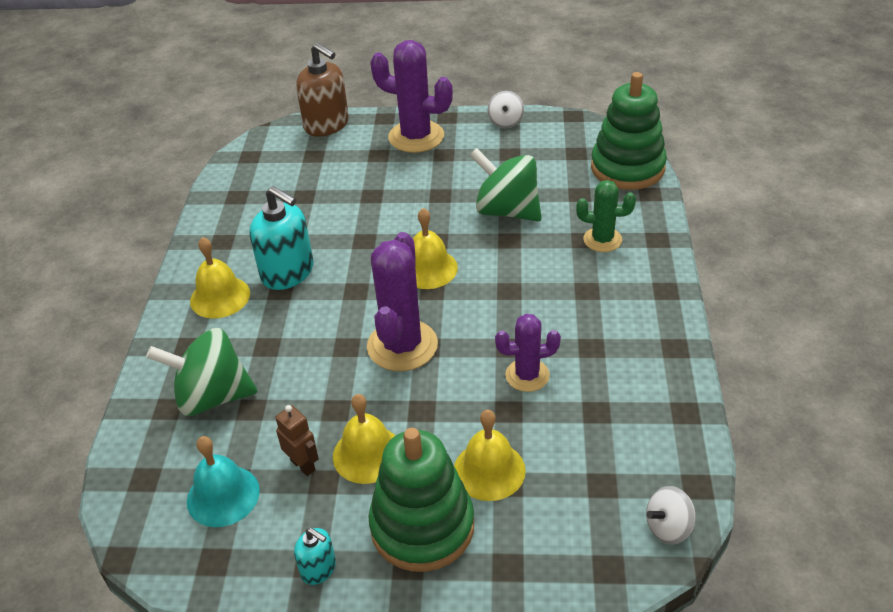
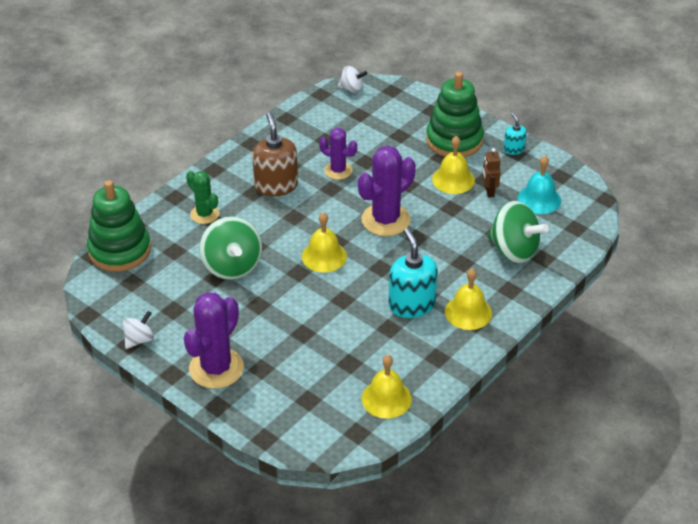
camera: 145 degrees left, 0 degrees up
(327, 124) = (267, 429): brown soap dispenser -> brown soap dispenser (276, 185)
(416, 137) = (216, 368): purple cactus -> purple cactus turned 60 degrees clockwise
(489, 470) = (402, 144): yellow bell -> yellow bell (386, 398)

